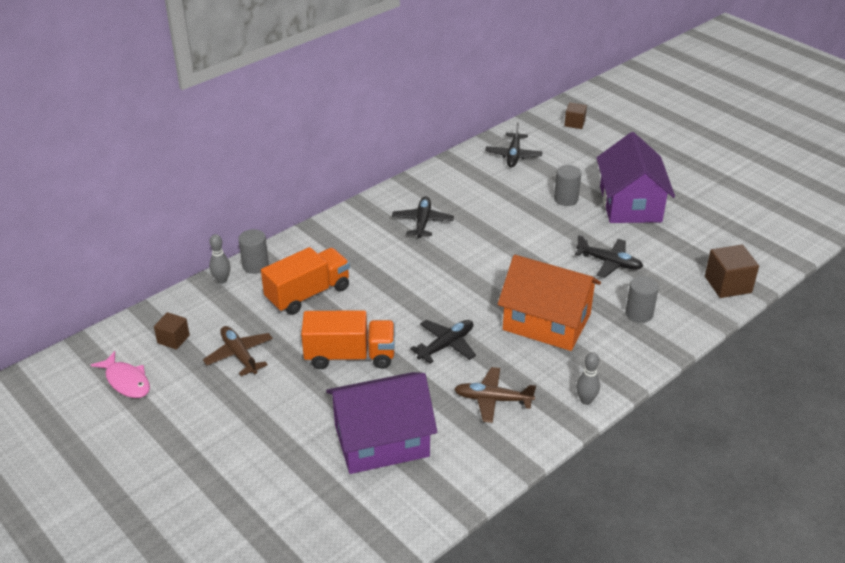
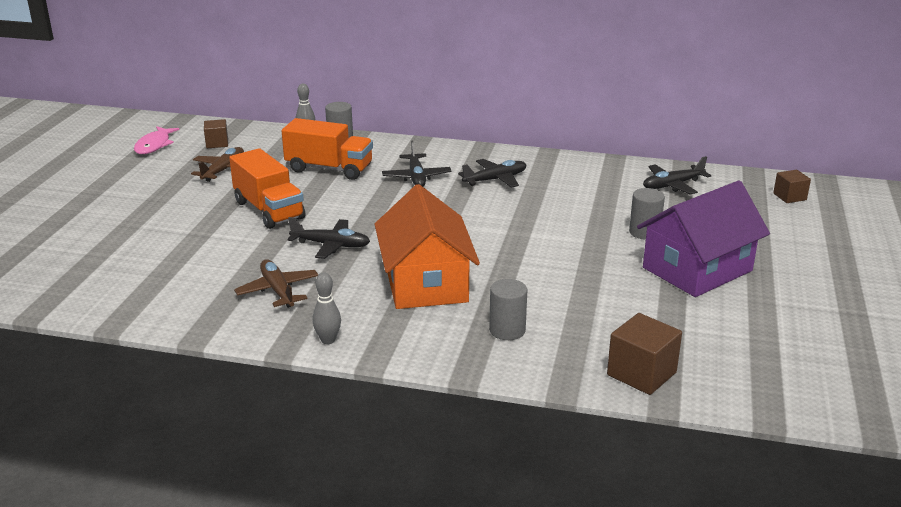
camera: 55 degrees right, 10 degrees down
(381, 440) = (174, 257): purple house -> none
(609, 263) = (571, 288): black plane -> black plane (416, 177)

